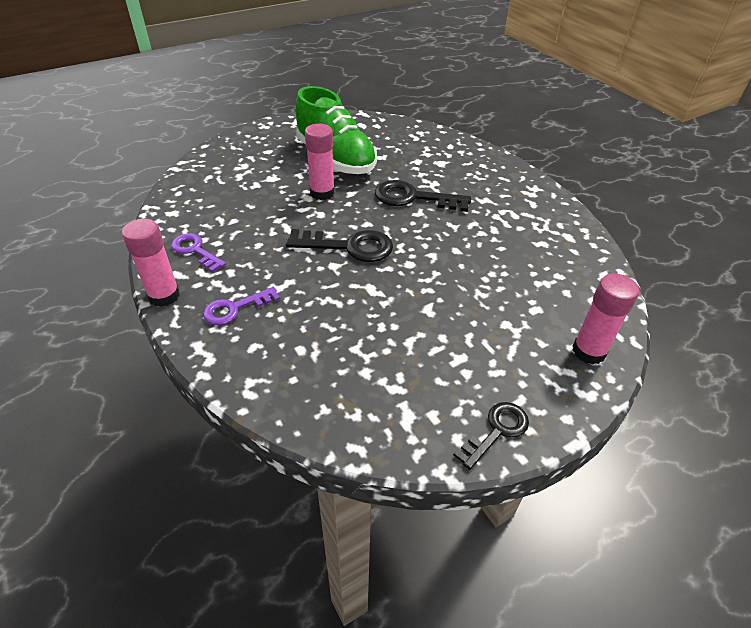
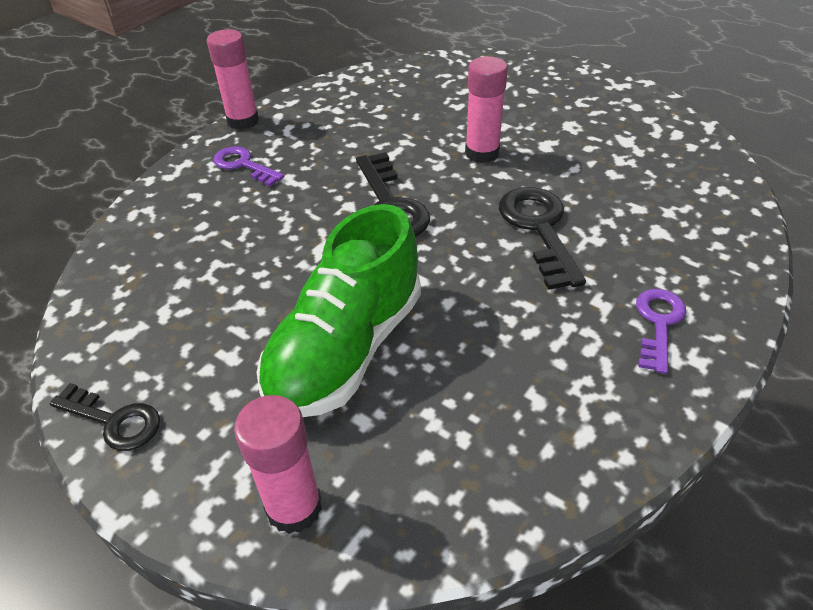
camera: 70 degrees right, 0 degrees up
(195, 250) = (317, 112): purple key -> purple key (658, 323)
(336, 158) = (567, 139): green shoe -> green shoe (346, 349)

